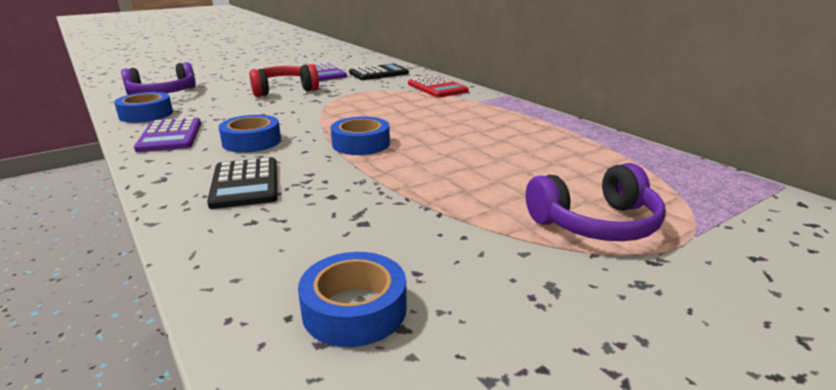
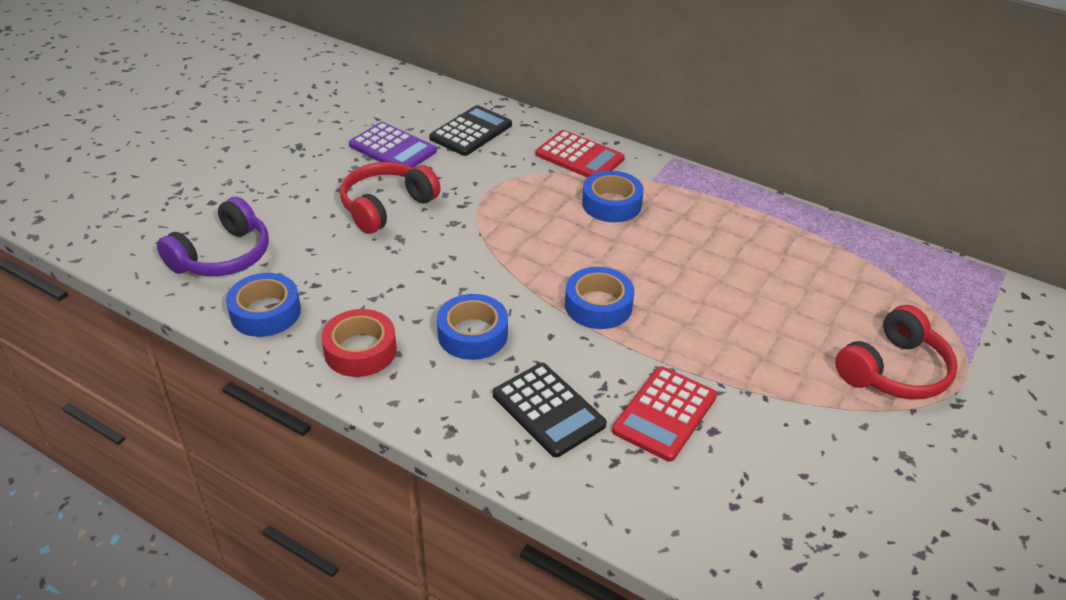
camera: 25 degrees left, 15 degrees up
(170, 136) = (360, 350): purple calculator -> red tape
(334, 204) = (664, 414): none -> red calculator
(354, 309) = (792, 528): blue tape -> blue tape (611, 204)
(596, 223) = (894, 371): purple headphones -> red headphones

